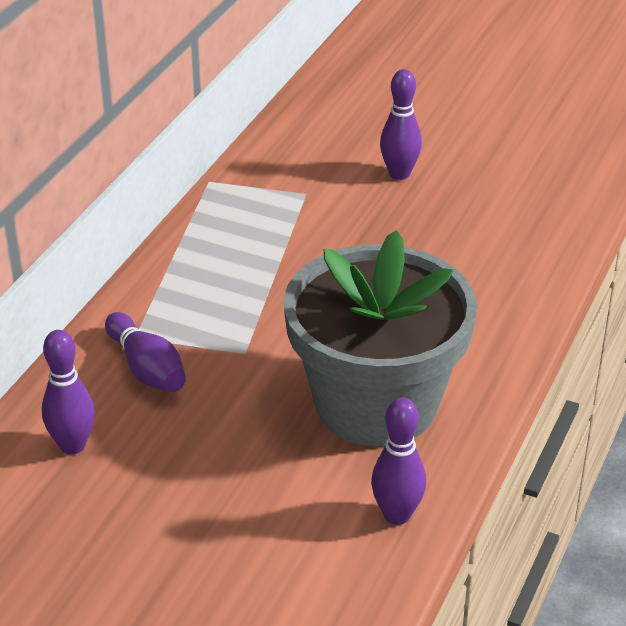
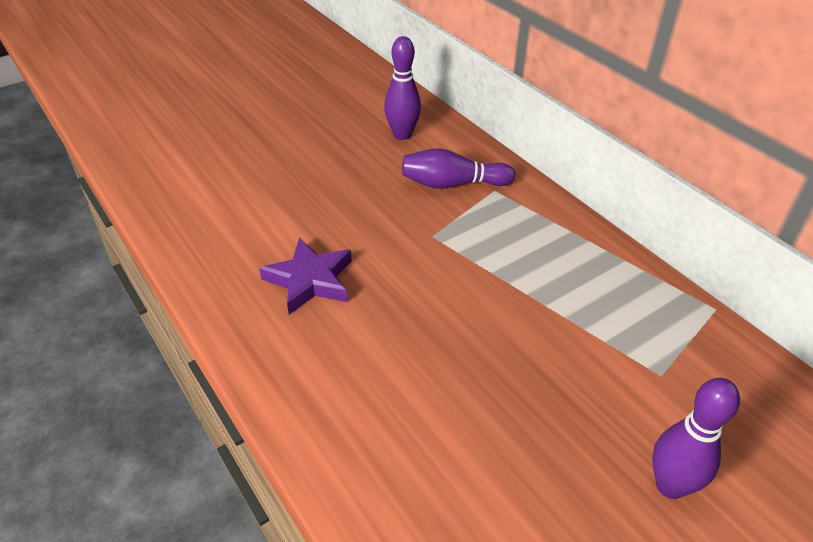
camera: 120 degrees right, 5 degrees up
(376, 404) = (310, 280): grey flower pot -> purple star
(397, 515) = (197, 240): purple bowling pin -> none

